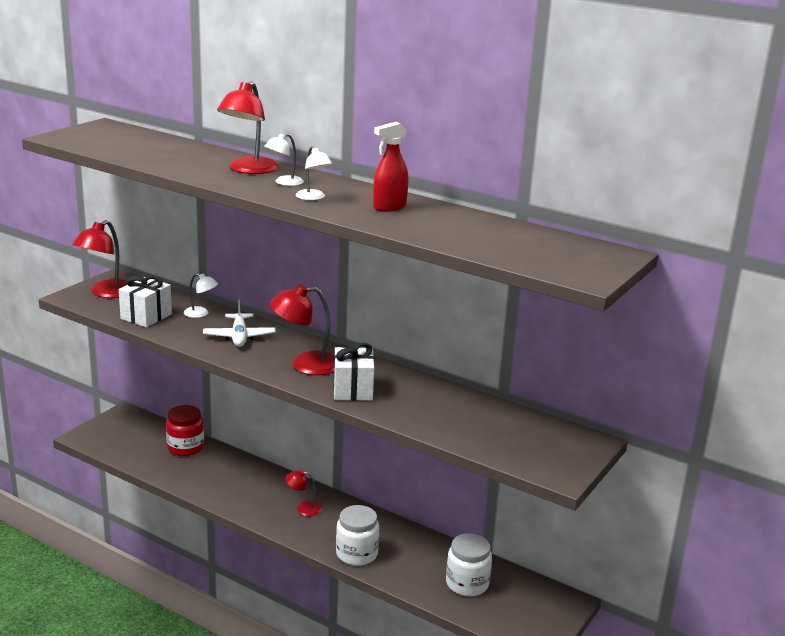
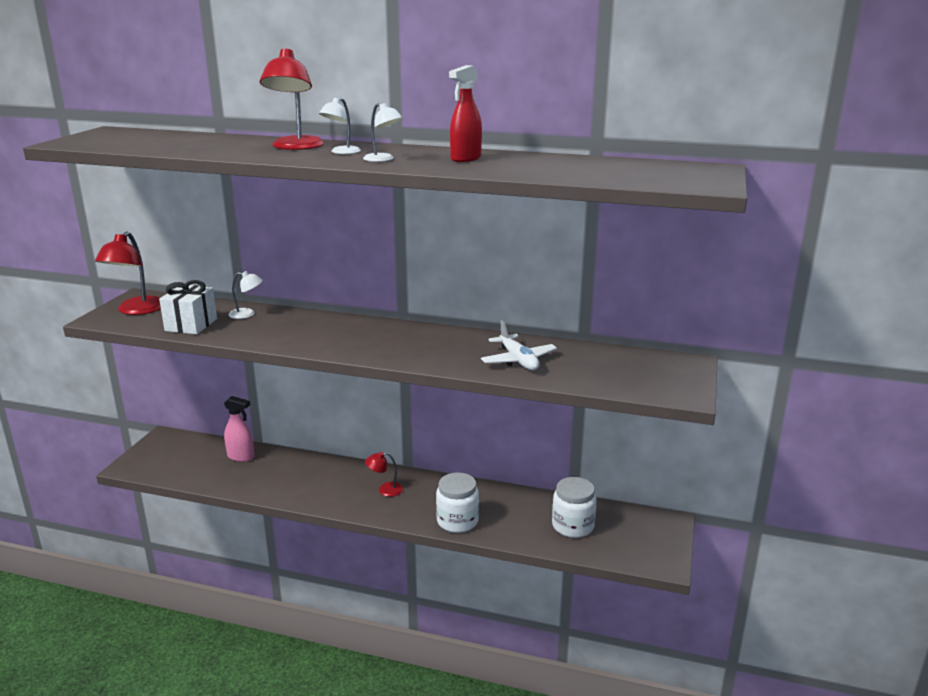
camera: 15 degrees left, 0 degrees up
(185, 447) = (241, 457): red jar -> pink spray bottle
(239, 336) = (299, 328): white plane -> white plane (518, 360)
(305, 364) = (381, 342): red lamp -> none
(353, 389) = (442, 356): white gift -> none

